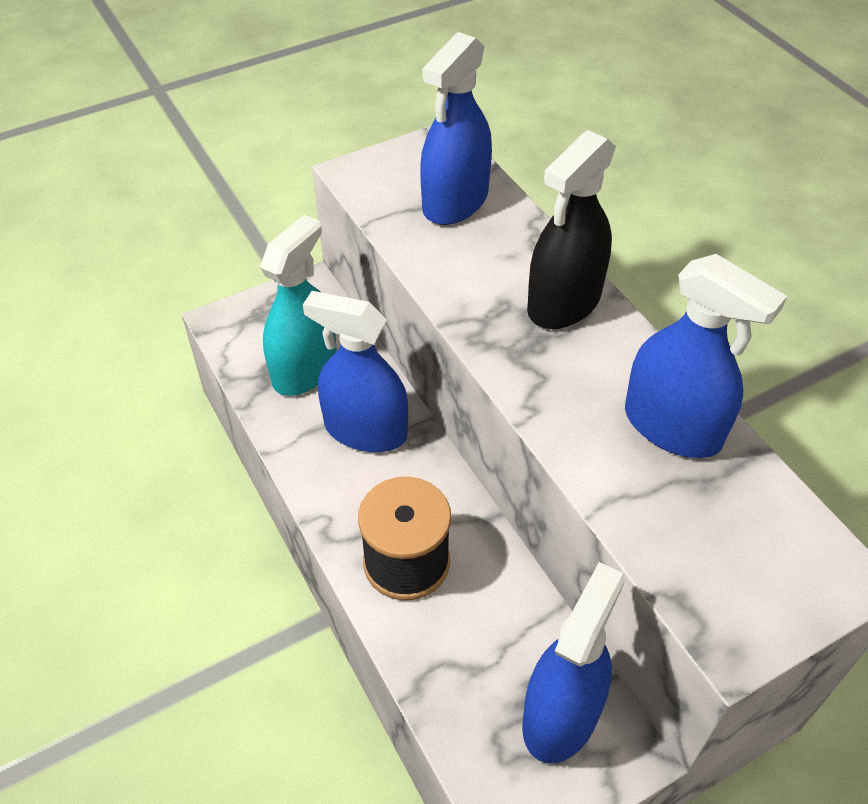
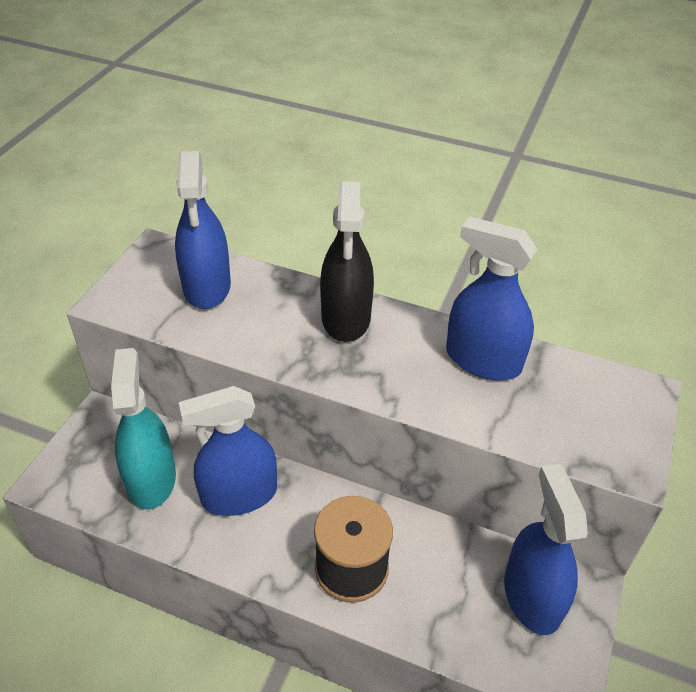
camera: 40 degrees left, 5 degrees down
(672, 427) = (483, 360): blue spray bottle -> blue spray bottle turned 150 degrees counterclockwise

